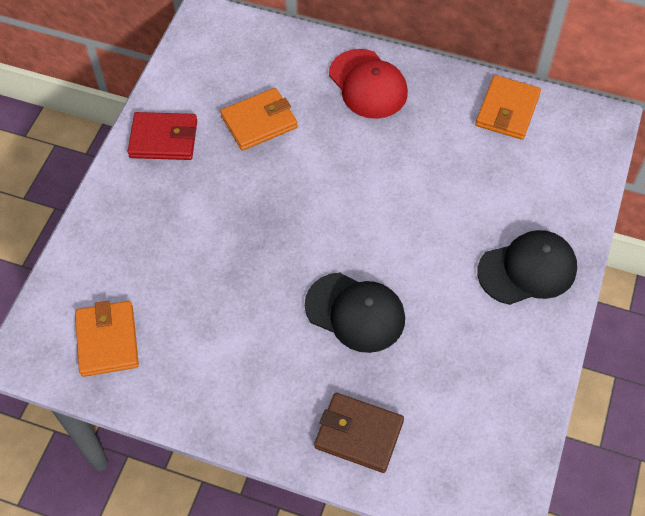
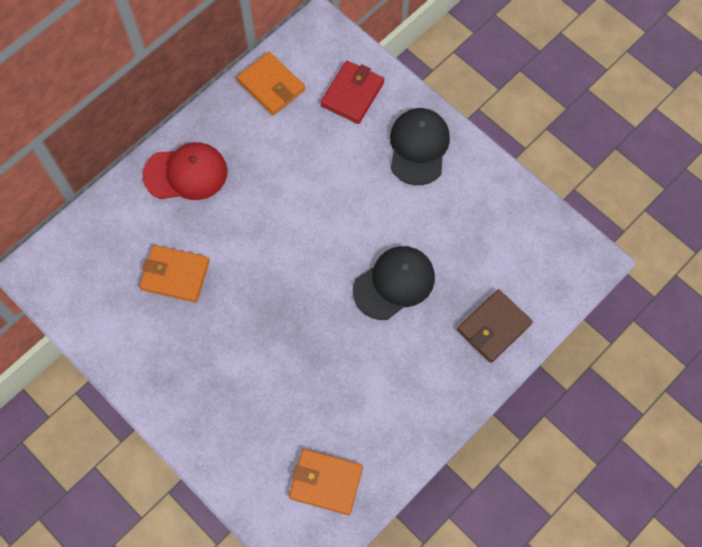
camera: 65 degrees left, 10 degrees up
(163, 139) = (148, 360): red wallet -> red wallet (352, 94)
(259, 122) = (175, 275): orange wallet -> orange wallet turned 75 degrees counterclockwise

